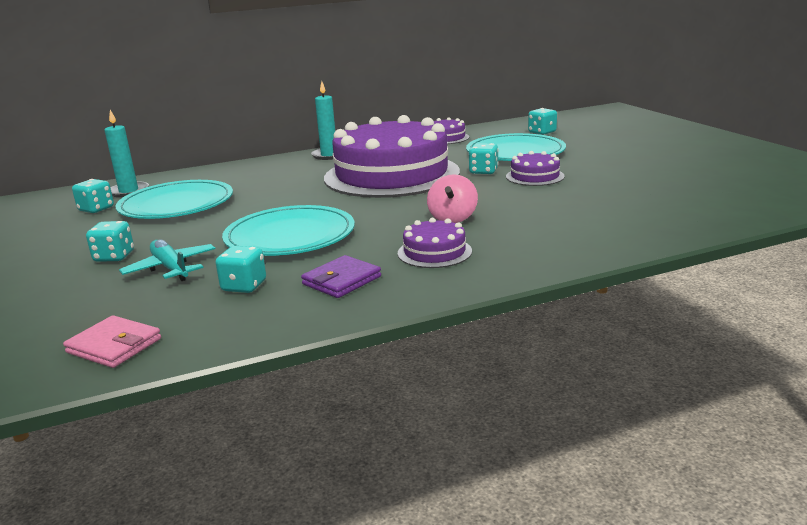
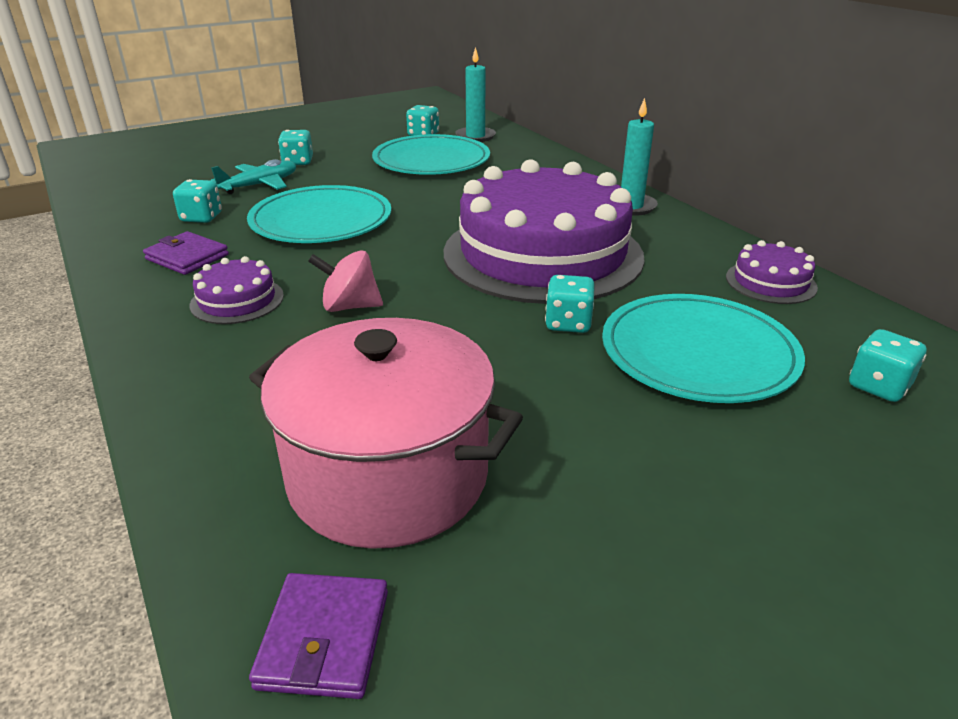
camera: 80 degrees right, 10 degrees up
(114, 346) = (121, 192): pink wallet -> none
(535, 176) = (544, 373): purple cake -> none
(629, 202) = (388, 476): none -> pink pot
(735, 208) = (324, 639): none -> purple wallet

